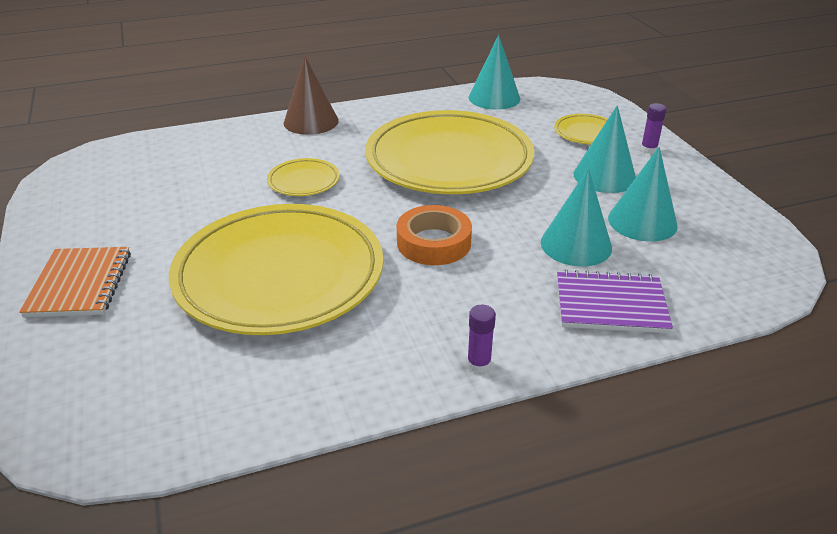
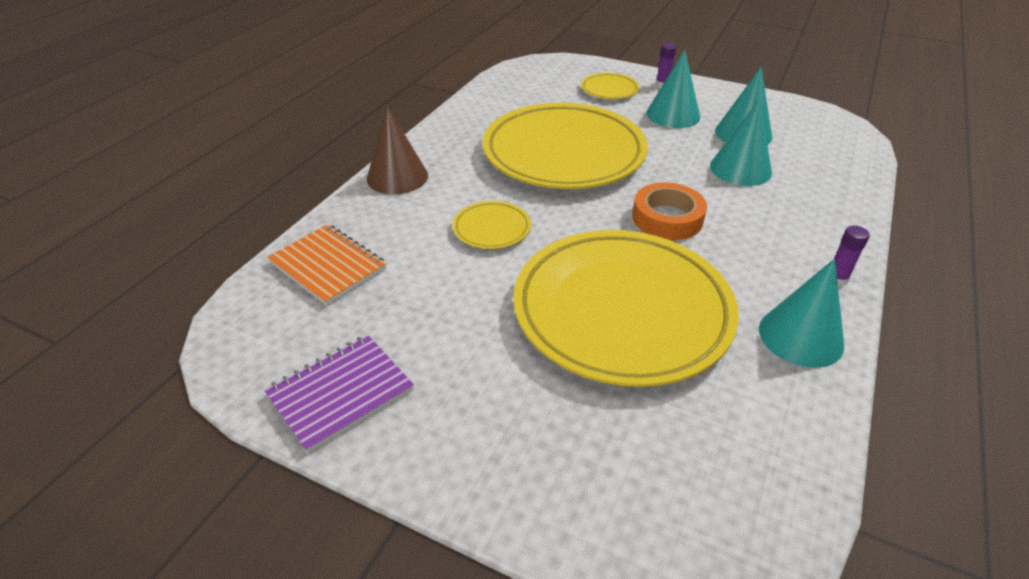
camera: 45 degrees left, 5 degrees up
(80, 284) = (482, 442): orange notebook -> orange notebook (328, 266)
(494, 98) = (504, 91): turquoise cone -> turquoise cone (800, 336)
(610, 304) = (821, 195): purple notebook -> purple notebook (340, 393)

